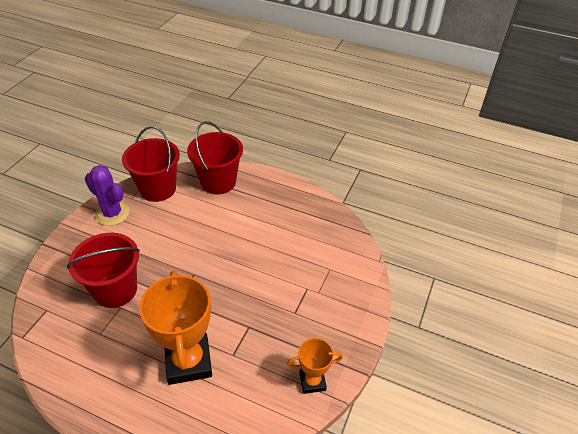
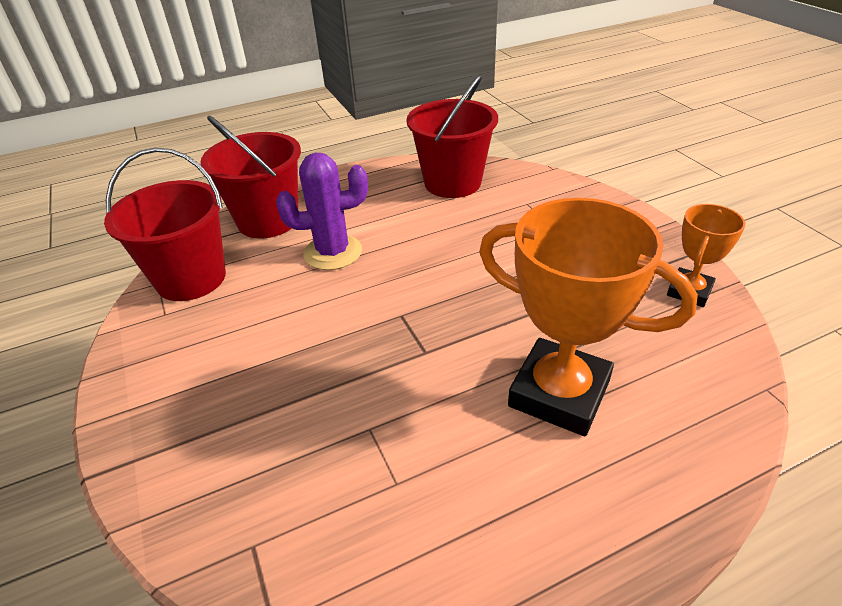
camera: 45 degrees left, 5 degrees down
(112, 213) = (162, 349): purple cactus -> purple cactus (333, 252)
(115, 290) = (326, 418): red bucket -> red bucket (452, 183)

